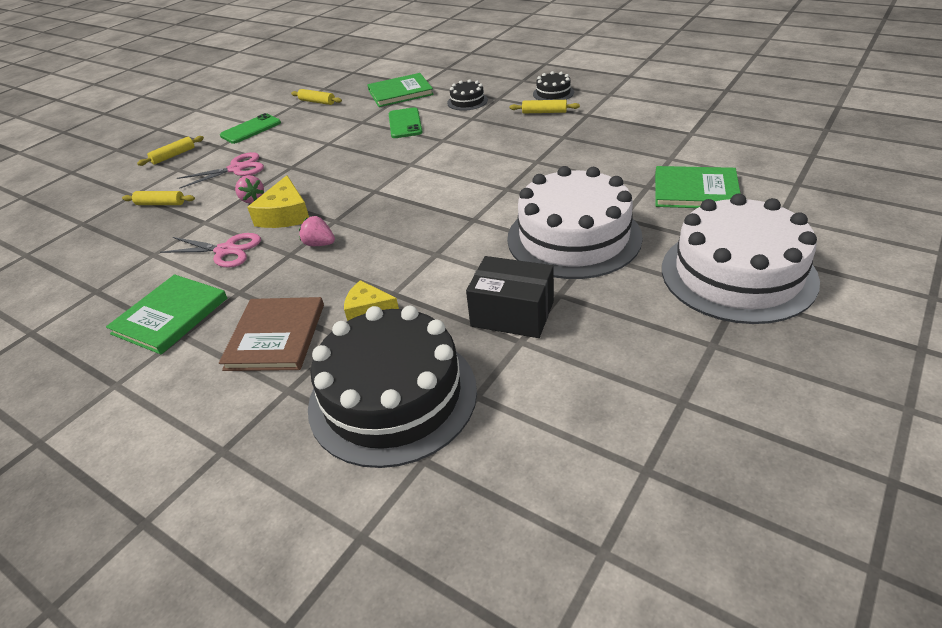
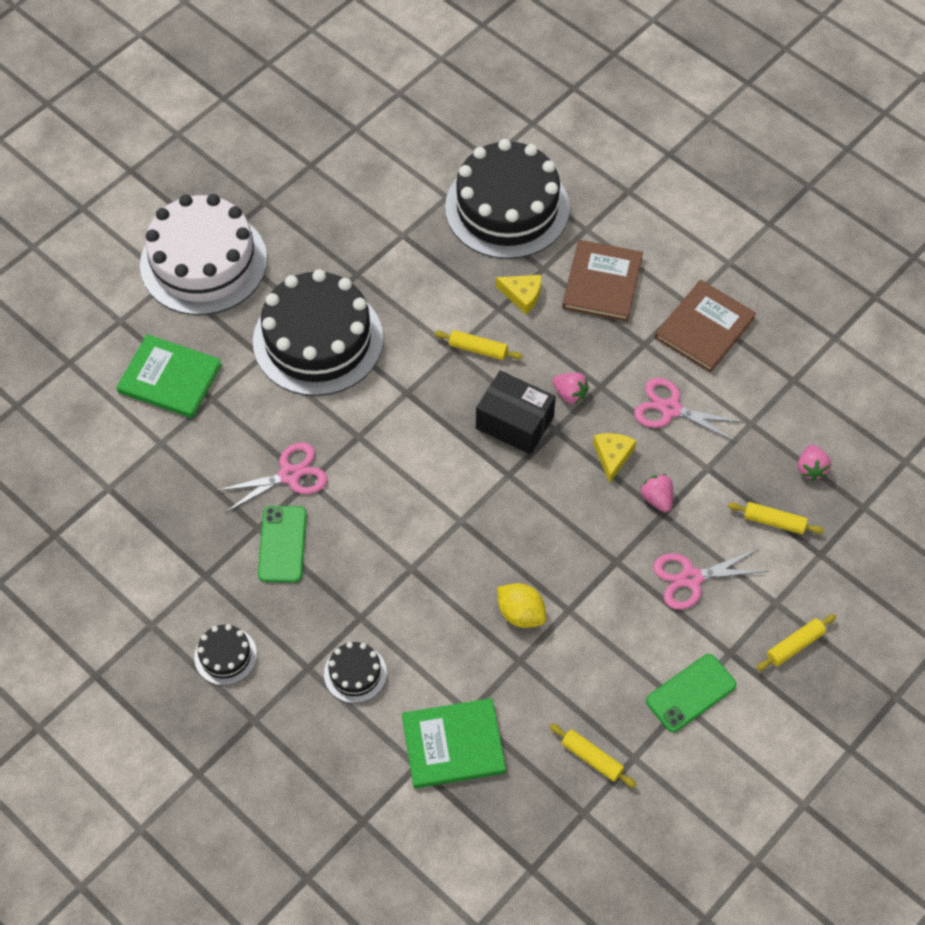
camera: 175 degrees left, 20 degrees up
(113, 236) = (811, 469): none -> pink strawberry
(170, 316) = (704, 328): green book -> brown book
(285, 214) = (612, 456): yellow cheese -> yellow cheese, size x0.66
(361, 137) = (521, 613): none -> yellow lemon
(405, 123) = (456, 633): green phone -> green phone (282, 544)
(512, 314) = (401, 262): black box -> black box (514, 423)
(544, 112) = (258, 601): yellow rolling pin -> yellow rolling pin (478, 349)
(553, 161) = (289, 475): none -> pink scissors
(573, 237) = (318, 340): white cake -> black cake

